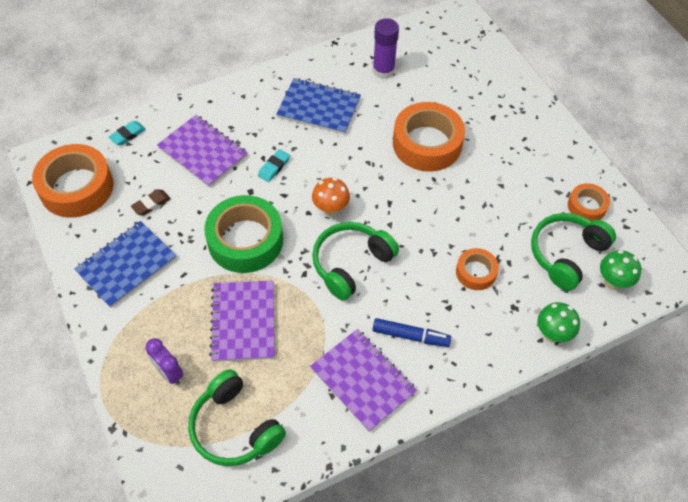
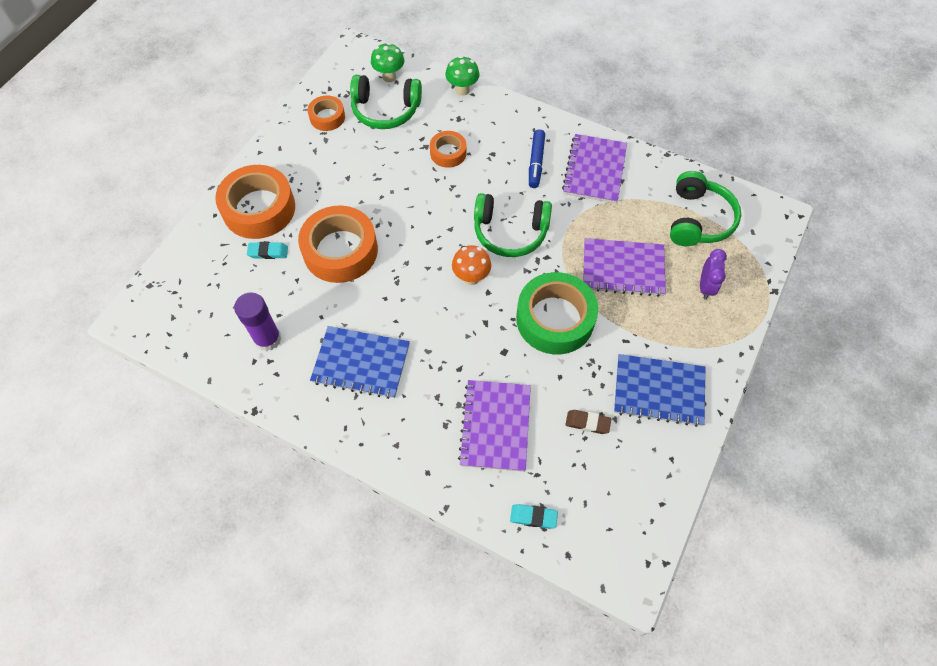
camera: 125 degrees left, 5 degrees up
(76, 187) = (630, 509): orange tape -> orange tape (259, 208)
(243, 322) = (623, 268): purple notebook -> purple notebook turned 45 degrees clockwise
(274, 167) = (463, 351): turquoise eraser -> turquoise eraser (268, 252)
(319, 108) = (361, 363): blue notebook -> blue notebook turned 60 degrees counterclockwise
(410, 336) = (536, 162): blue marker -> blue marker turned 150 degrees counterclockwise

